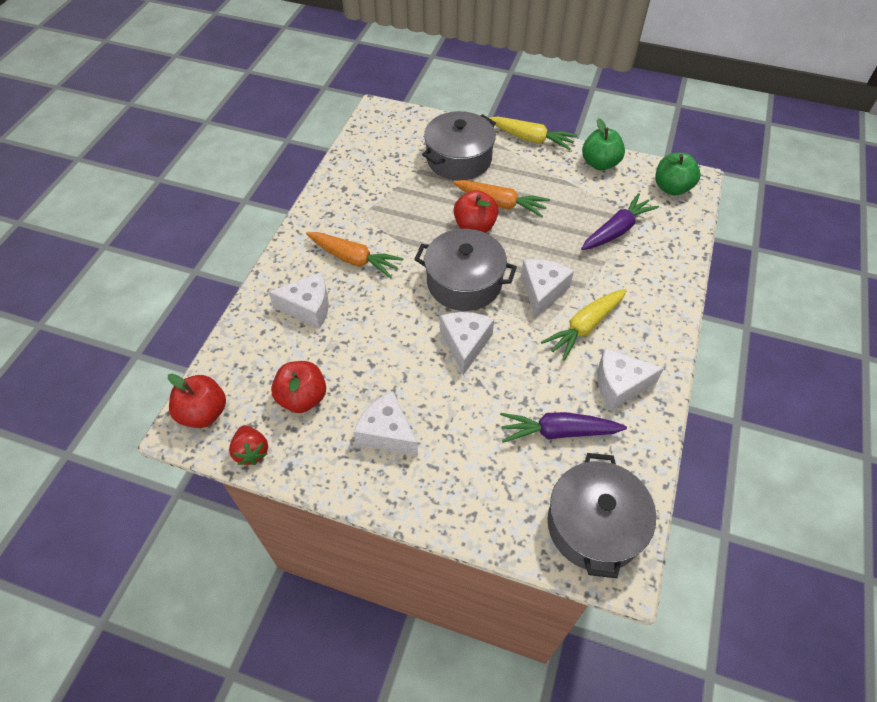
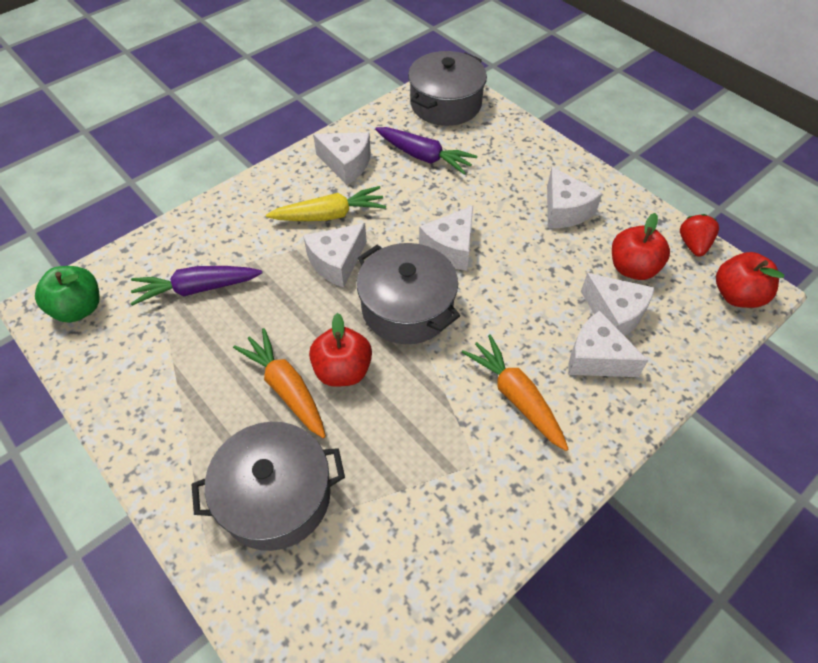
camera: 150 degrees left, 0 degrees up
(305, 348) = (614, 314): none -> white cheese
(531, 139) = (146, 479): yellow carrot -> none
(600, 163) = (111, 385): green apple -> none

